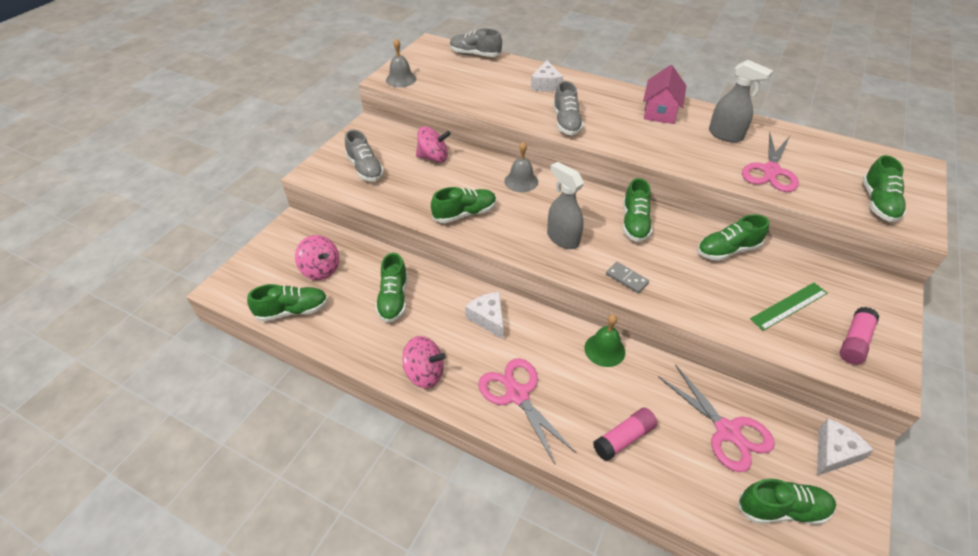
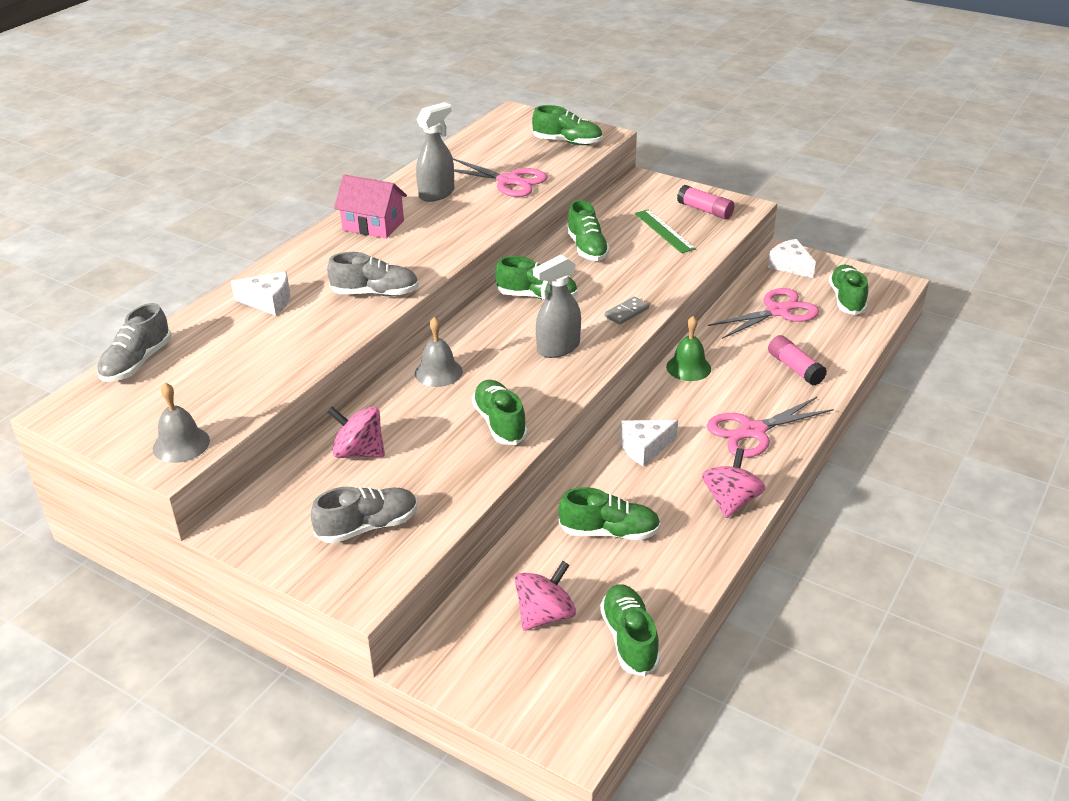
camera: 85 degrees left, 10 degrees down
(433, 158) = (359, 452): pink spinning top -> pink spinning top turned 75 degrees counterclockwise

